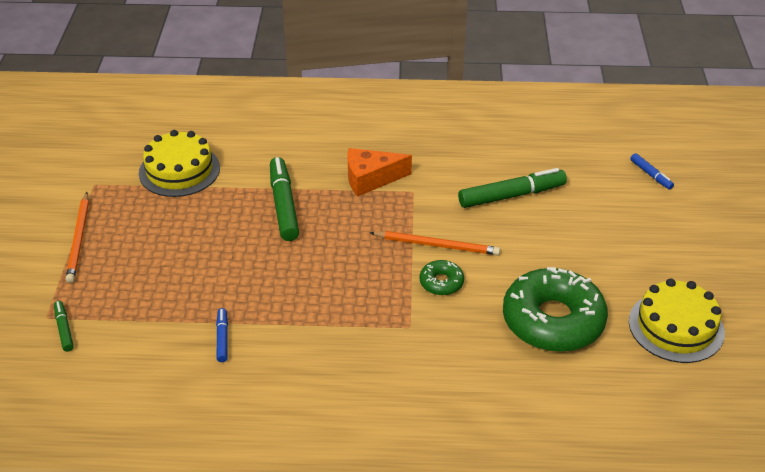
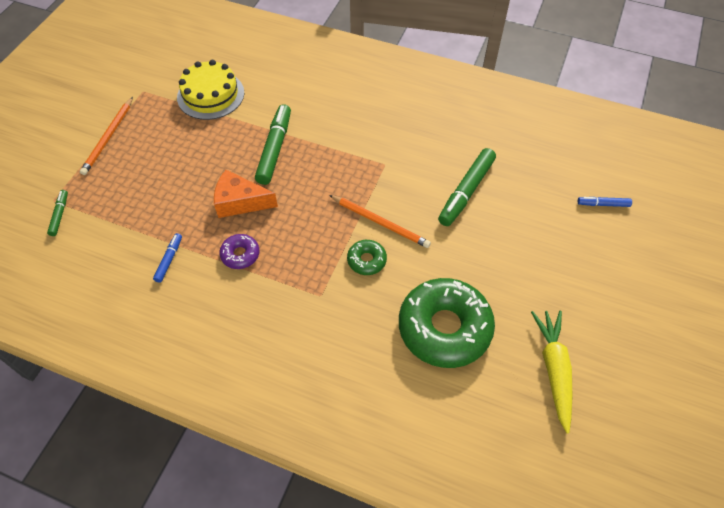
camera: 20 degrees right, 15 degrees up
(301, 312) = (240, 254): none -> purple donut
(370, 179) = (356, 143): orange cheese -> orange cheese (240, 202)
(511, 195) = (466, 191): green marker -> green marker turned 120 degrees clockwise
(650, 175) = (603, 204): blue marker -> blue marker turned 105 degrees clockwise
(676, 326) = (553, 370): yellow cake -> yellow carrot

